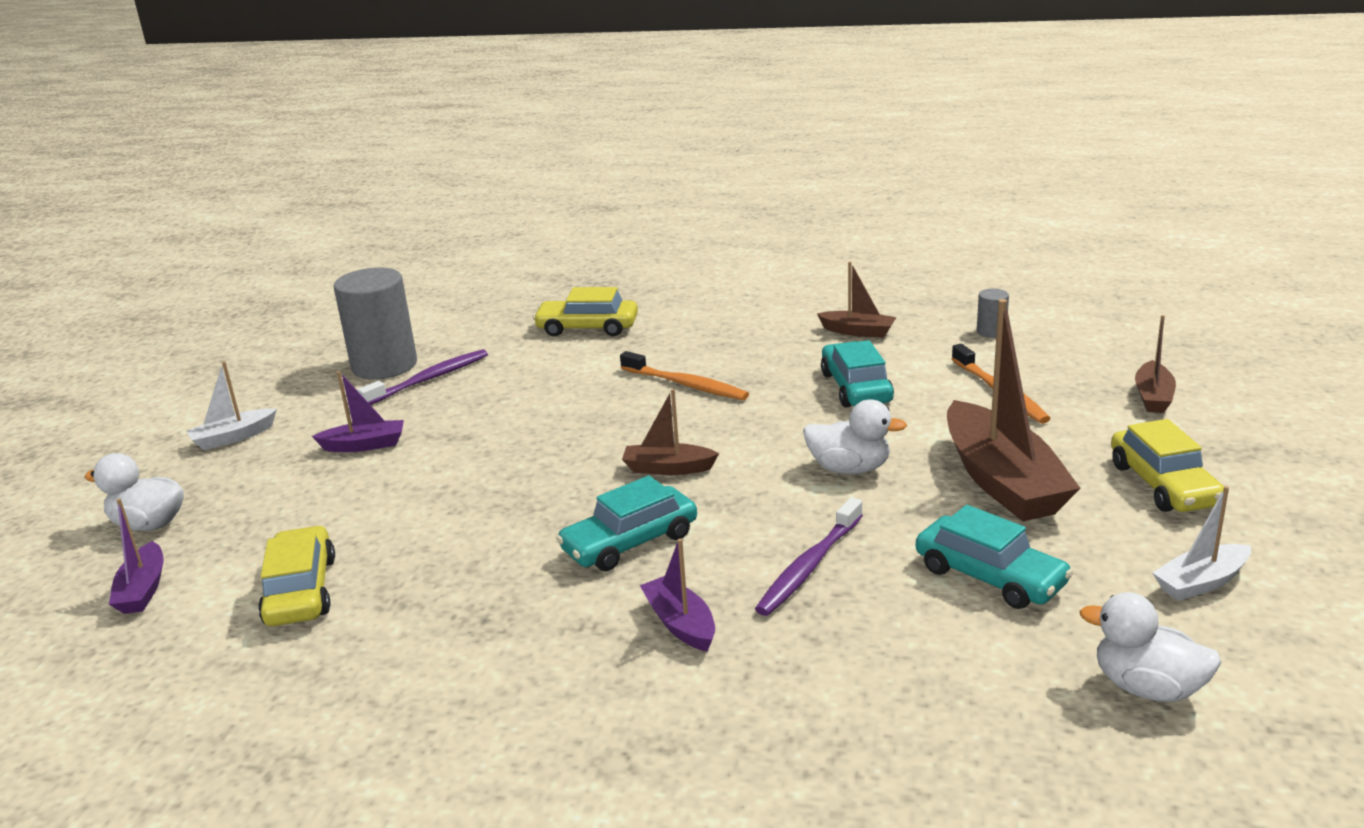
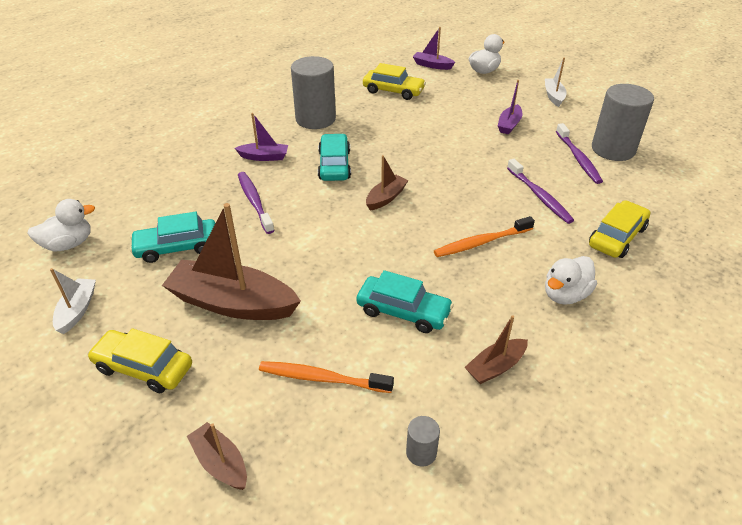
camera: 120 degrees right, 15 degrees up
(490, 632) = (315, 119): none -> grey cylinder
(549, 379) = (539, 196): none -> purple toothbrush
(849, 469) = (314, 255): white duck -> white duck (565, 295)

